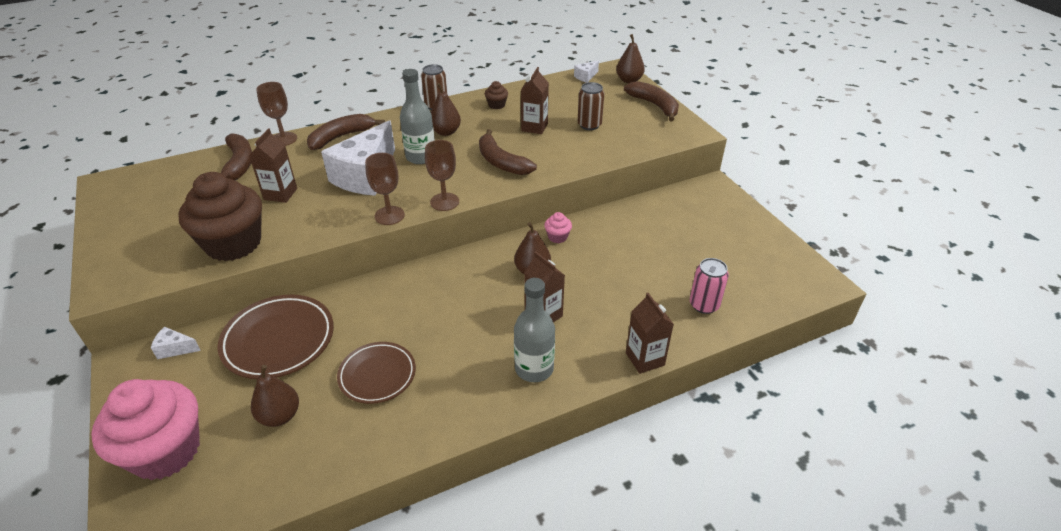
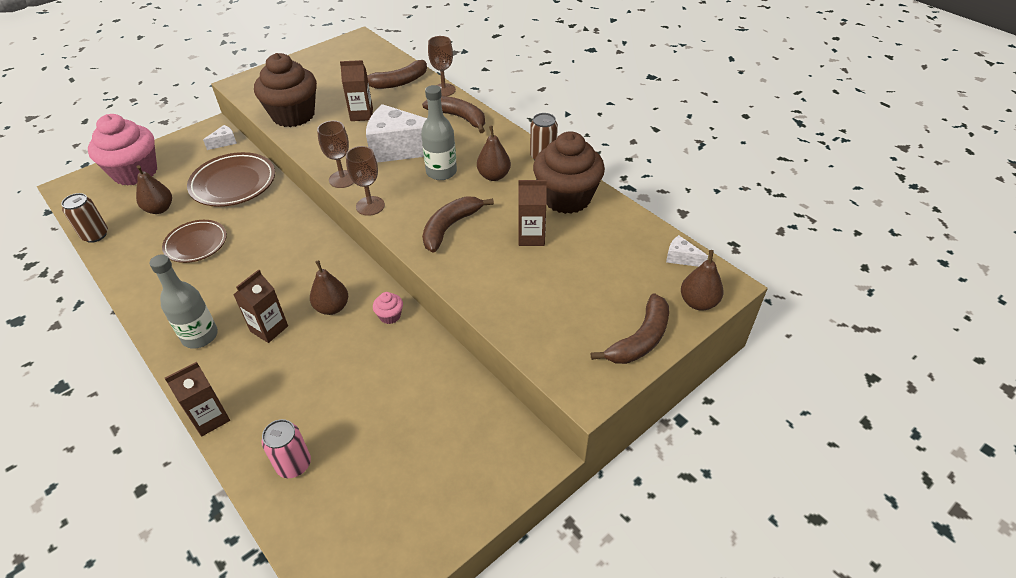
camera: 75 degrees right, 5 degrees up
(175, 349) = (224, 142): white cheese -> white cheese turned 60 degrees clockwise
(496, 105) = (566, 198): brown cupcake -> brown cupcake, size x2.48
(589, 125) = (557, 282): brown can -> brown can (95, 235)

